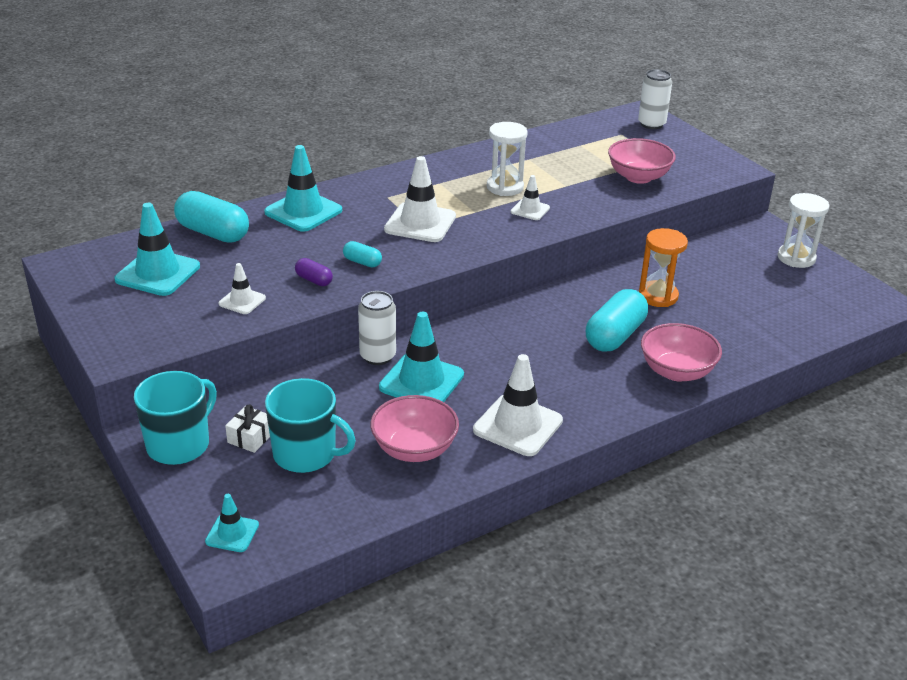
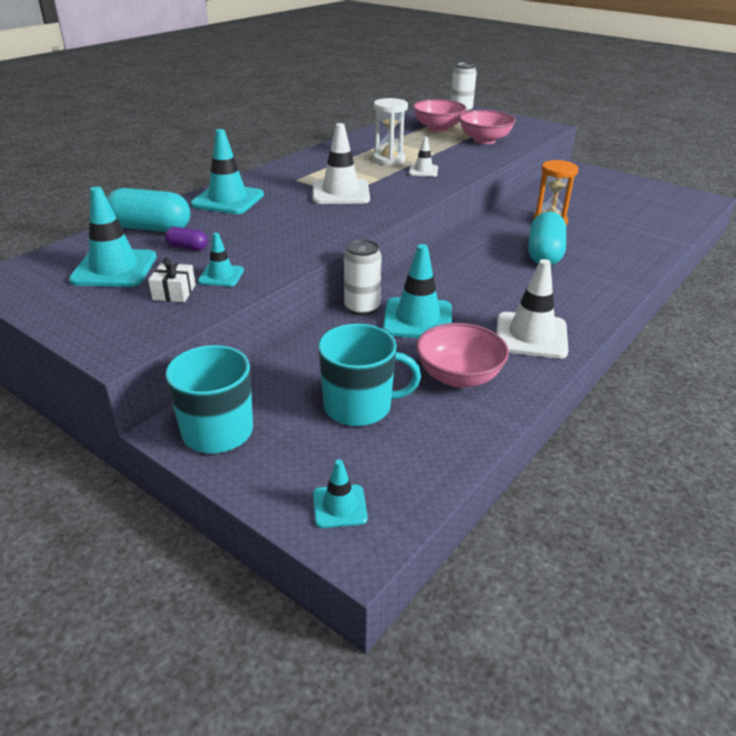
camera: 20 degrees left, 0 degrees up
(242, 301) = (221, 276): white traffic cone -> turquoise traffic cone
(250, 437) = (291, 405): white gift -> white gift (174, 292)
(314, 280) = (279, 247): purple capsule -> purple capsule (187, 247)
(362, 262) = (314, 227): turquoise capsule -> none
(676, 371) = (614, 269): pink bowl -> pink bowl (438, 128)
(796, 258) = (619, 183): white hourglass -> none

